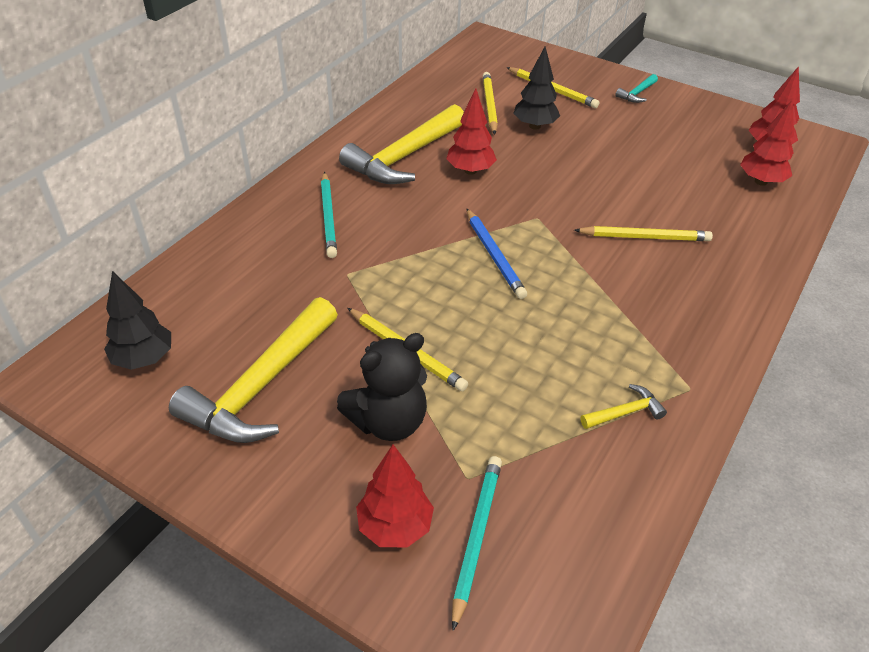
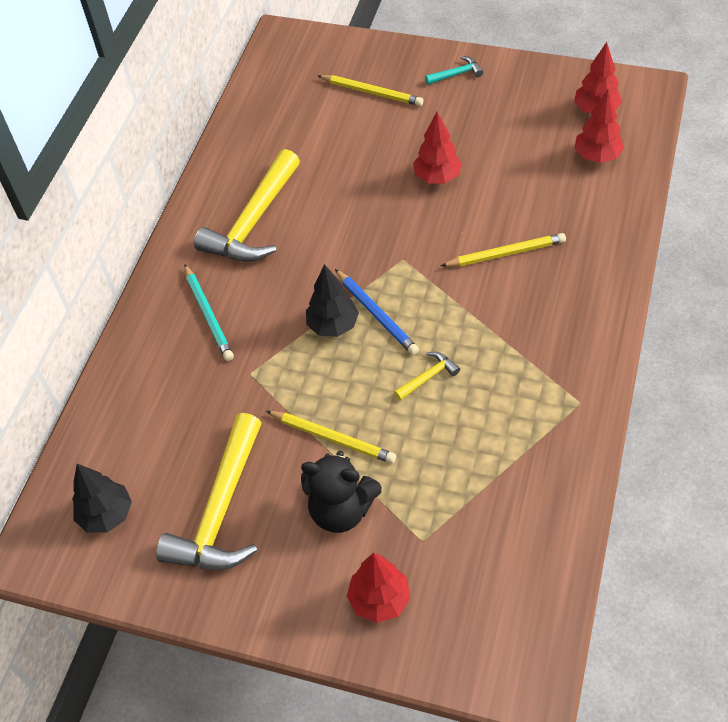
camera: 10 degrees left, 10 degrees up
(388, 421) = (341, 510): black teddy bear -> black teddy bear turned 60 degrees clockwise
(470, 170) = (323, 220): red tree -> red tree (437, 177)
(476, 537) = (445, 588): turquoise pencil -> none
(489, 105) = (315, 130): yellow pencil -> none
(534, 126) = (368, 146): black tree -> black tree (333, 325)
(625, 412) = (532, 442): yellow hammer -> yellow hammer (428, 377)
(637, 93) = (456, 74): turquoise hammer -> turquoise hammer turned 135 degrees counterclockwise

